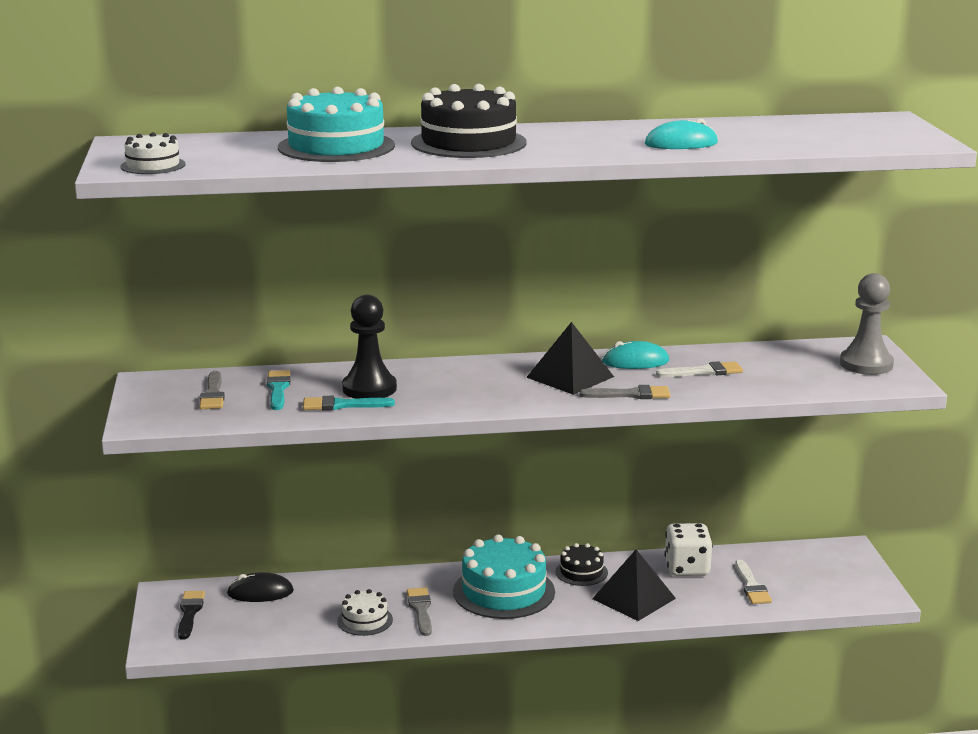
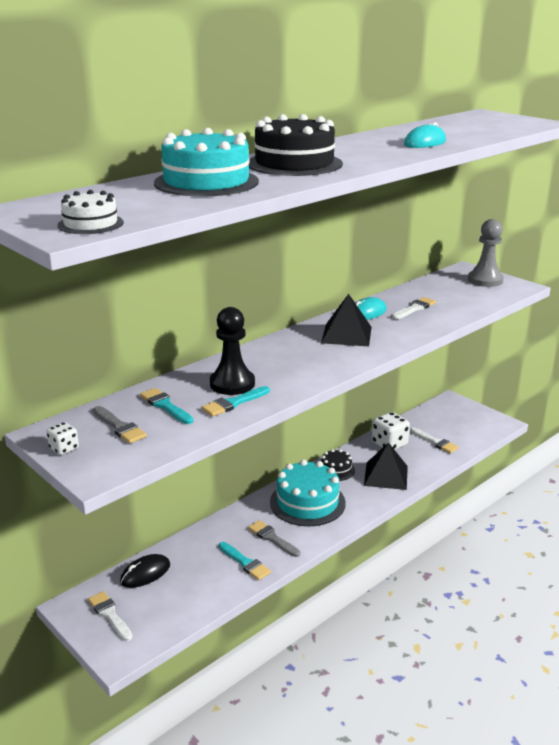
camera: 35 degrees left, 5 degrees up
(144, 397) = (64, 448): none -> white dice
(190, 613) = (109, 615): black brush -> white brush
(365, 620) = (245, 563): white cake -> turquoise brush
(630, 394) = (401, 336): grey brush -> none

